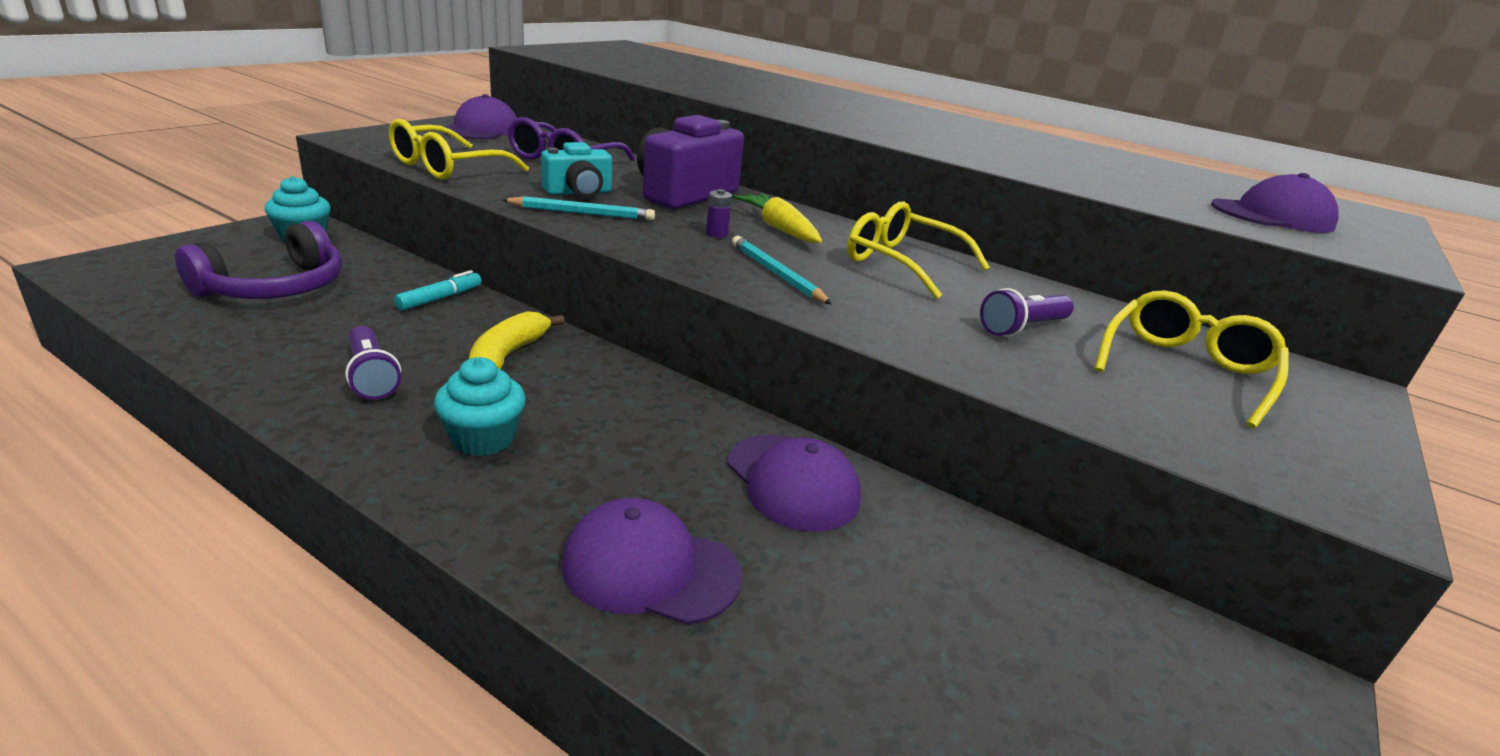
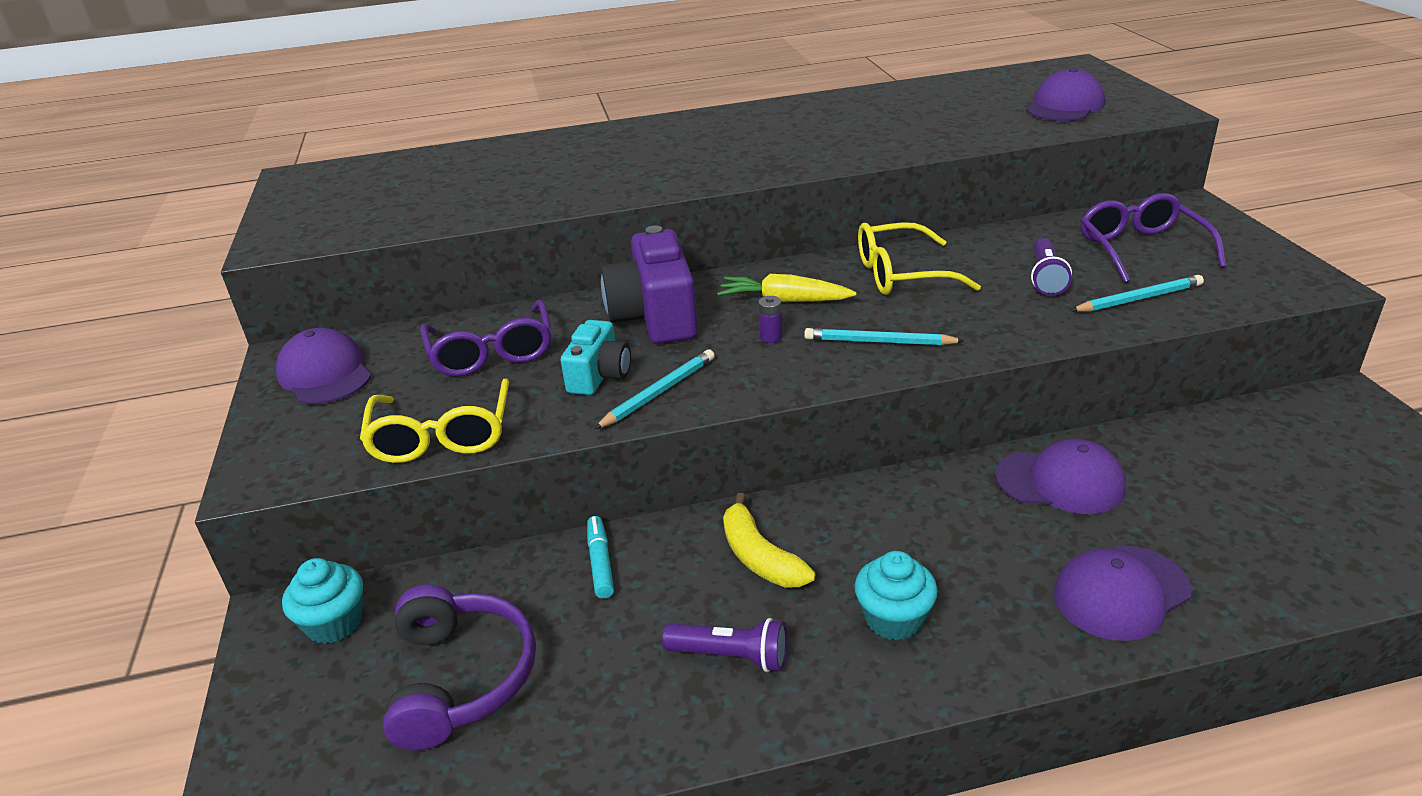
camera: 40 degrees left, 5 degrees up
(1080, 385) = (1138, 299): none -> turquoise pencil
(1185, 369) = (1141, 249): yellow glasses -> purple glasses

